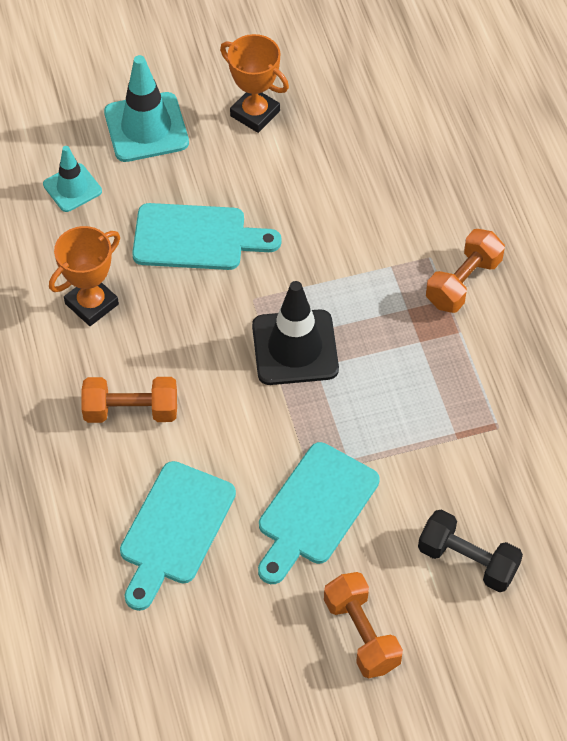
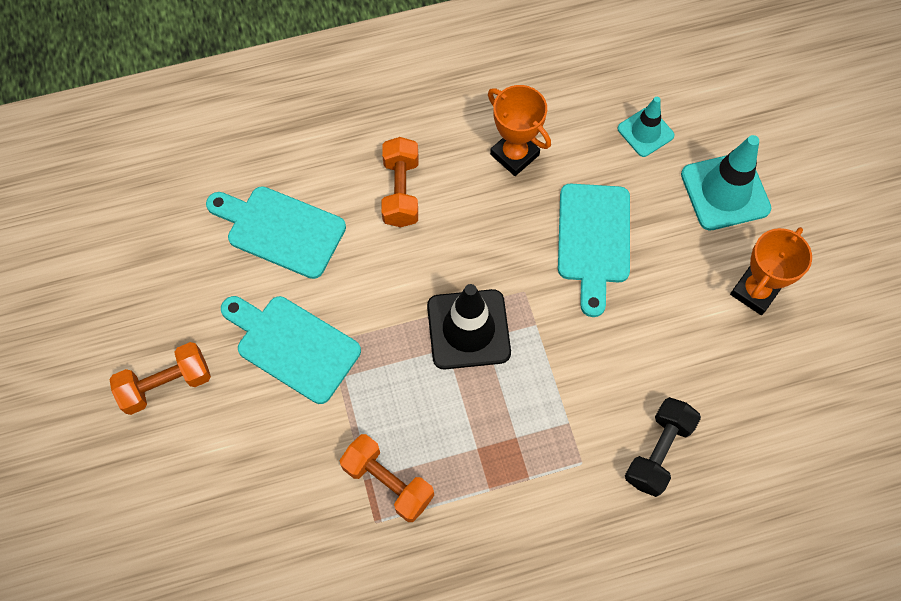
camera: 90 degrees right, 10 degrees up
(463, 282) = (551, 496): orange dumbbell -> orange dumbbell (388, 482)
(467, 560) = (230, 483): black dumbbell -> black dumbbell (658, 451)

